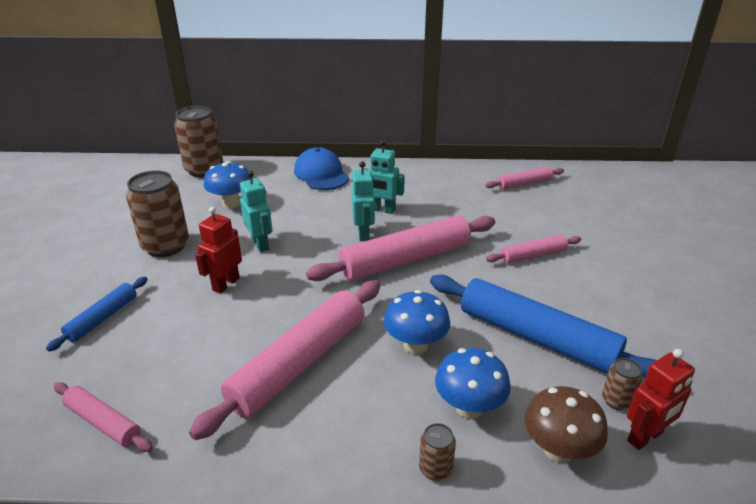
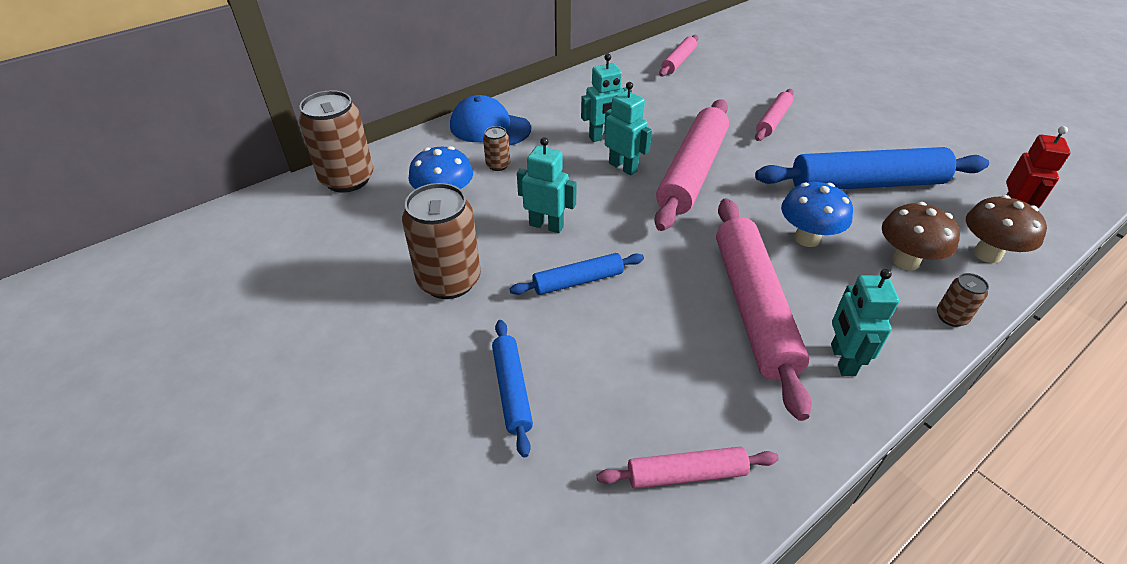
camera: 40 degrees left, 10 degrees up
(226, 284) = (578, 281): red robot -> blue rolling pin
(300, 434) = (842, 360): none -> turquoise robot
(469, 408) = (905, 261): blue mushroom -> brown mushroom
(616, 400) = (966, 200): brown can -> brown can (498, 165)

